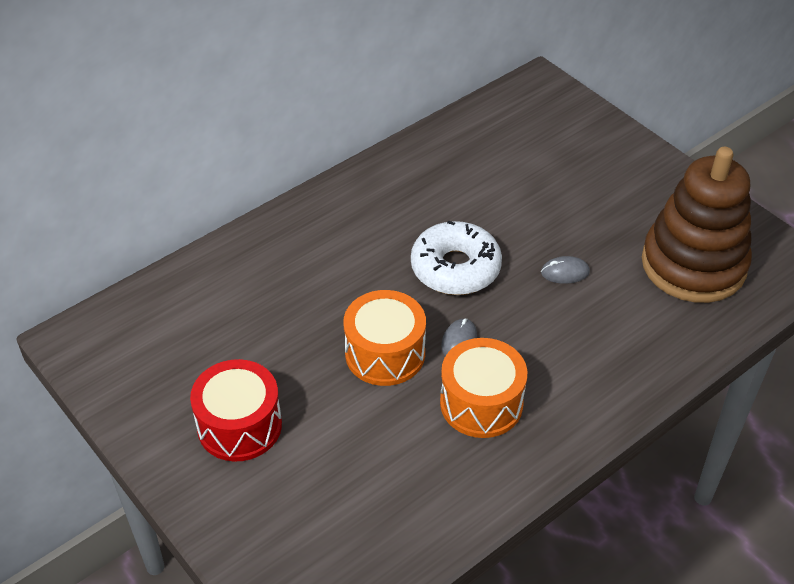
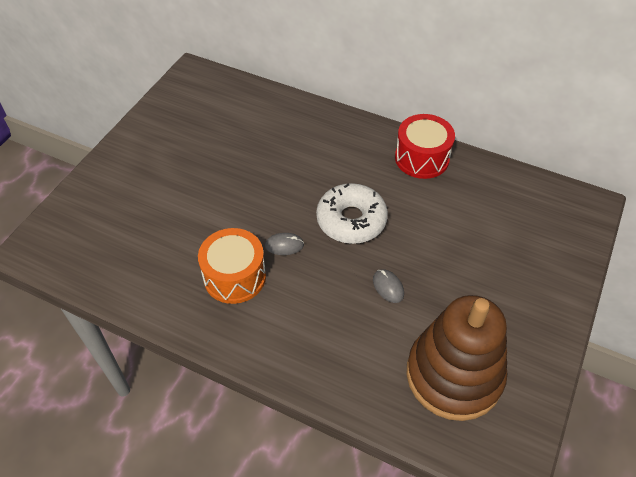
camera: 65 degrees right, 5 degrees up
(239, 425) = (162, 163): red drum -> red drum (422, 158)
(385, 353) = (252, 210): orange drum -> none

